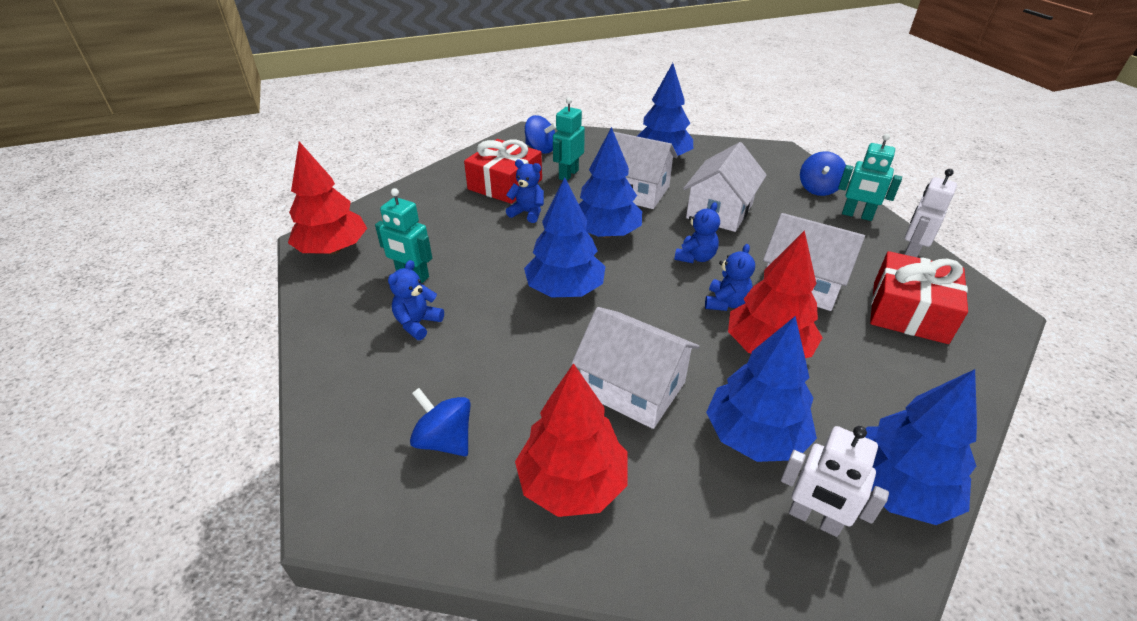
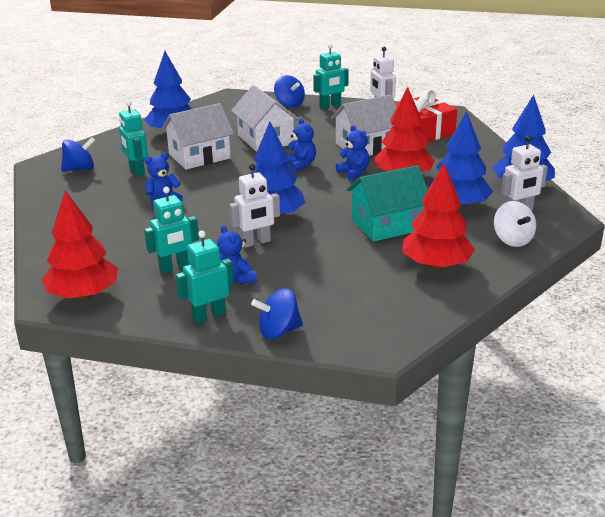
camera: 55 degrees left, 10 degrees down
(336, 338) = (209, 316): none -> turquoise robot
(445, 440) = (361, 296): blue spinning top -> blue spinning top (278, 331)
(500, 303) = (256, 242): none -> white robot
(505, 184) = (108, 198): red gift -> none
(606, 233) = (233, 183): blue tree -> none
(632, 387) = (387, 224): white house -> turquoise house
(720, 548) = (512, 240): none -> white spinning top

